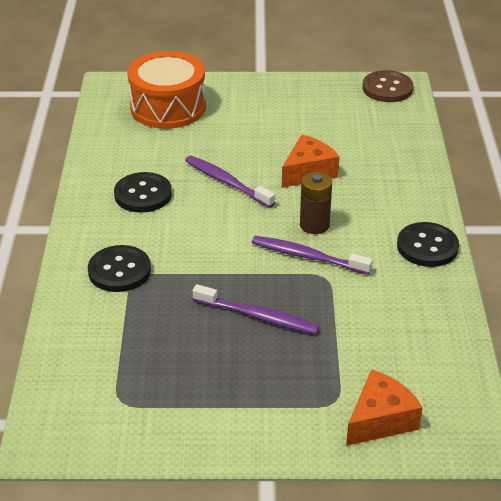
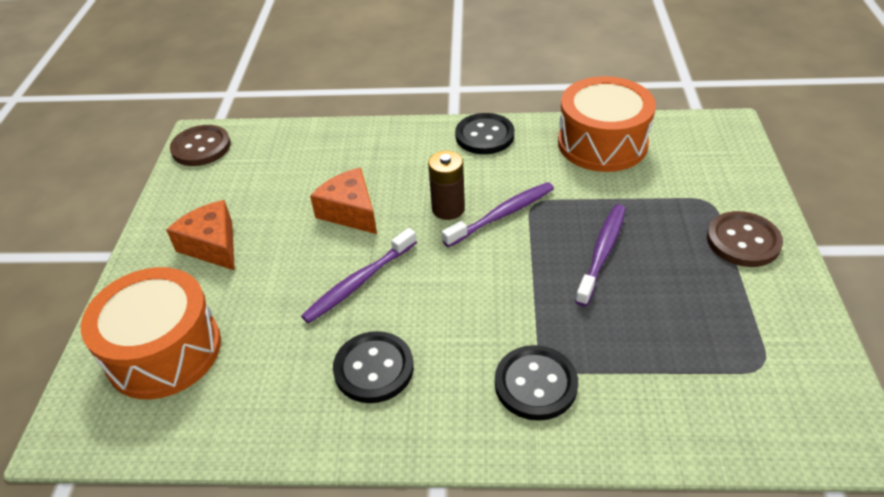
camera: 85 degrees left, 5 degrees up
(274, 417) = (743, 241): none -> brown button
(307, 256) = (502, 215): purple toothbrush -> purple toothbrush turned 150 degrees counterclockwise
(380, 420) = (722, 174): orange cheese -> orange cheese (212, 245)
(426, 330) = (602, 143): none -> orange drum

